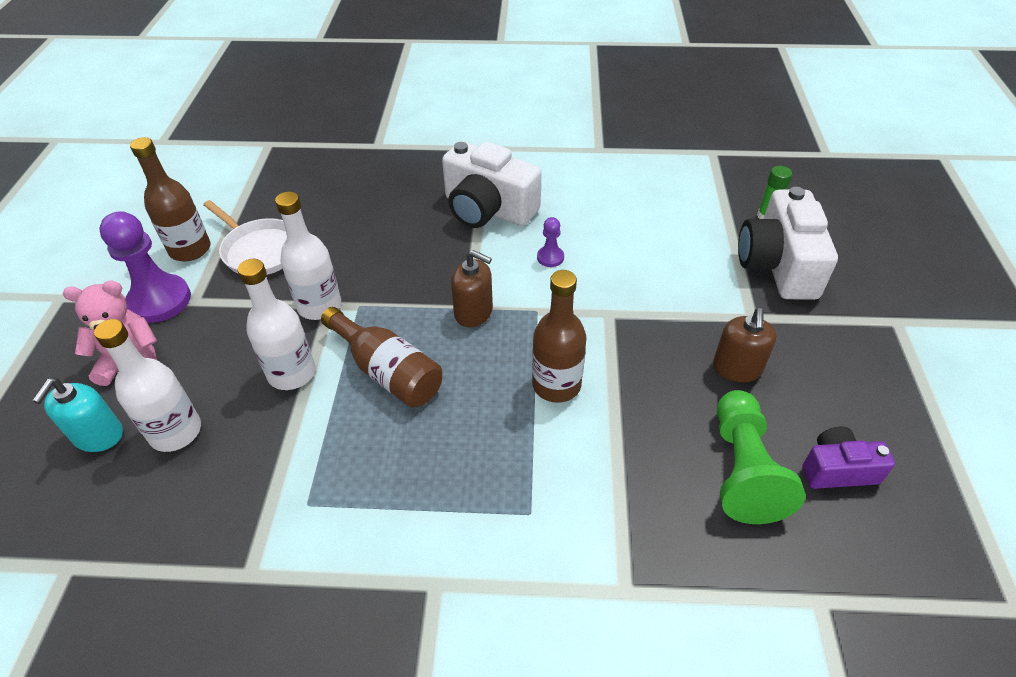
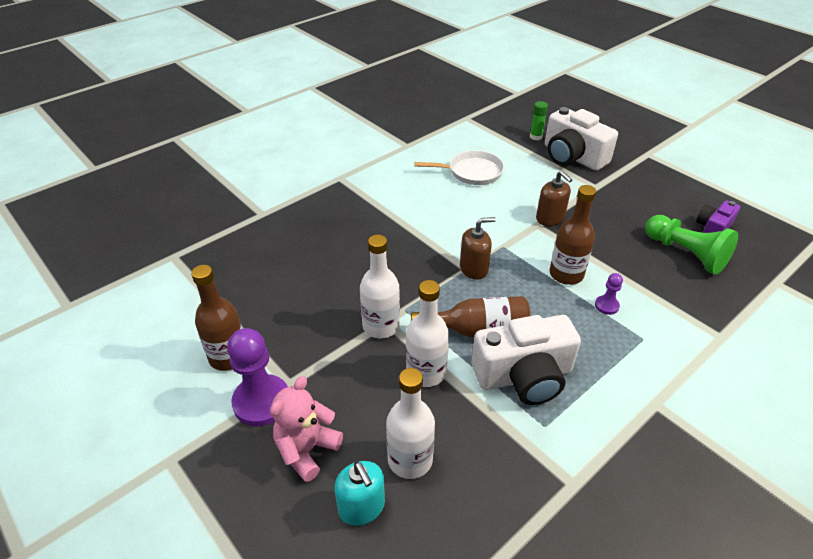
camera: 45 degrees left, 5 degrees down
(259, 250) = (284, 323): white pan -> white pan (472, 172)
(488, 209) = (395, 211): white camera -> white camera (524, 376)
(550, 257) = (468, 216): purple pawn -> purple pawn (606, 306)
(737, 368) = (623, 213): brown soap dispenser -> brown soap dispenser (550, 218)

